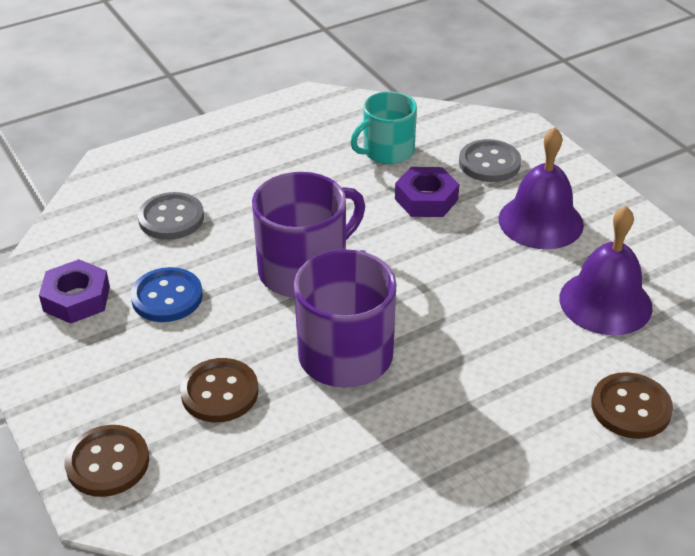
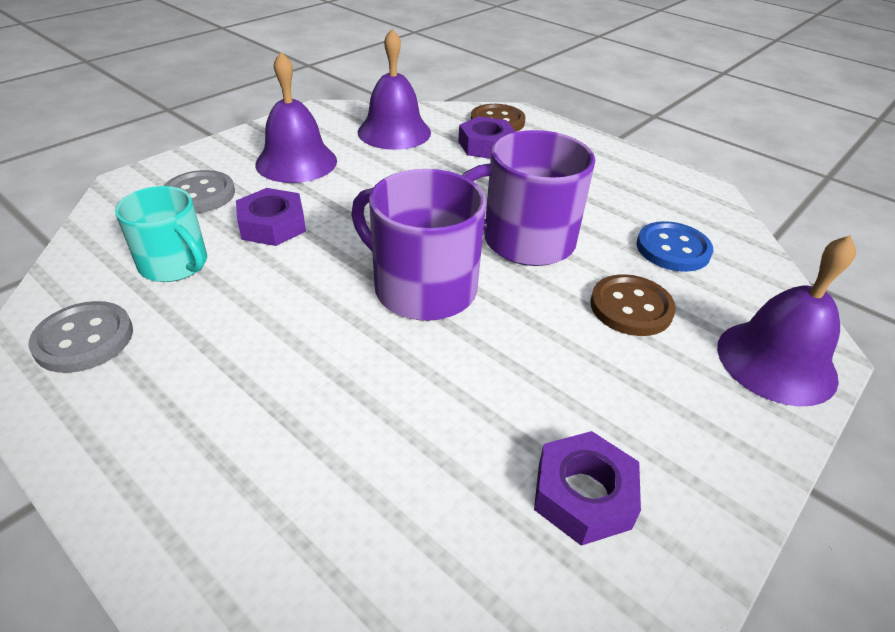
camera: 110 degrees left, 0 degrees up
(107, 463) = (776, 361): brown button -> purple bell
(167, 297) = (525, 392): blue button -> blue button (673, 249)
(171, 218) = (363, 442): grey button -> grey button (84, 339)
(558, 377) = (486, 145): none -> purple nut

